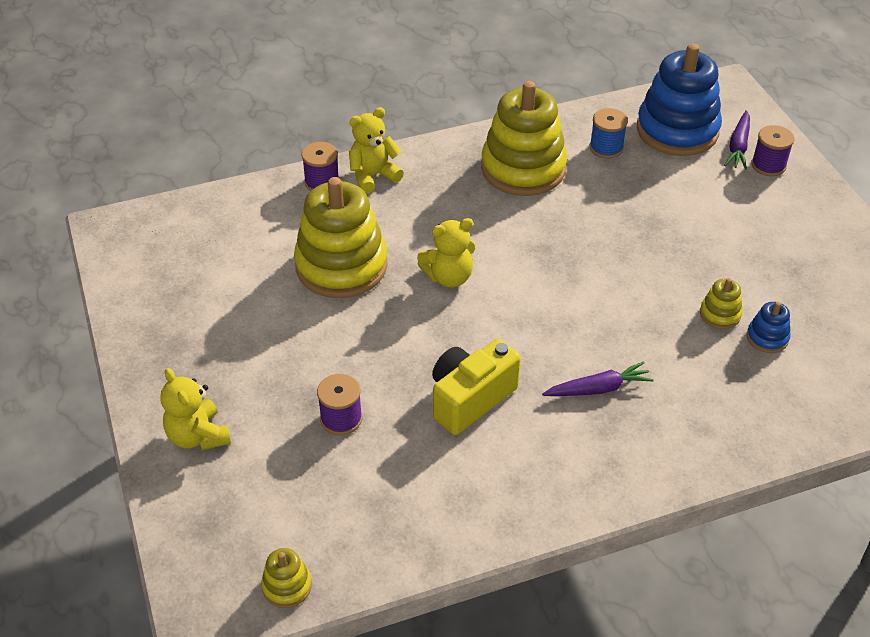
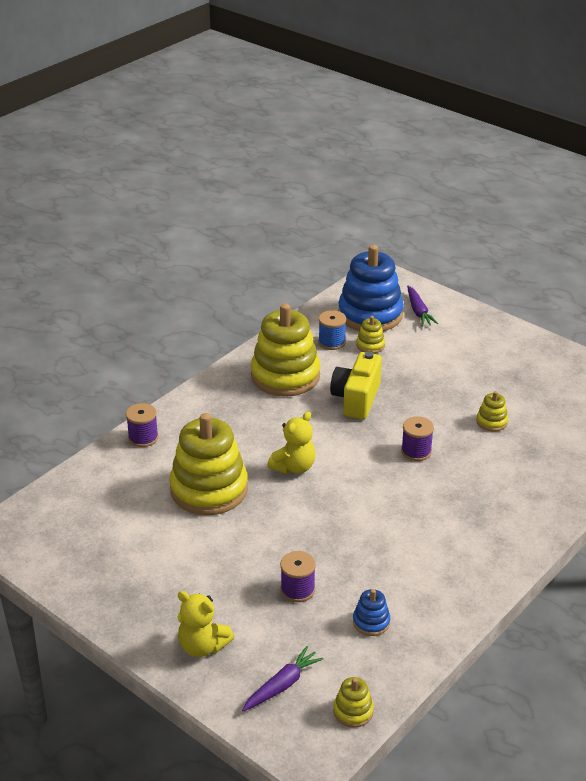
camera: 30 degrees left, 10 degrees down
(373, 176) = (179, 419): yellow teddy bear -> none
(470, 399) = (376, 539): yellow camera -> yellow camera (356, 399)
(598, 388) = (453, 498): purple carrot -> purple carrot (282, 685)
(648, 167) = (370, 345): none -> yellow stacking toy
(767, 337) = (531, 425): blue stacking toy -> blue stacking toy (371, 622)
(768, 165) = (447, 317): purple spool -> purple spool (416, 451)

